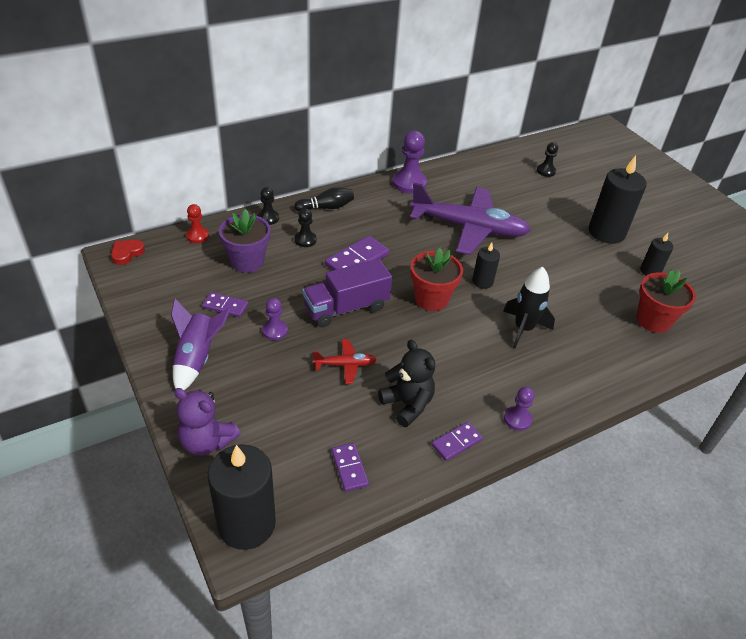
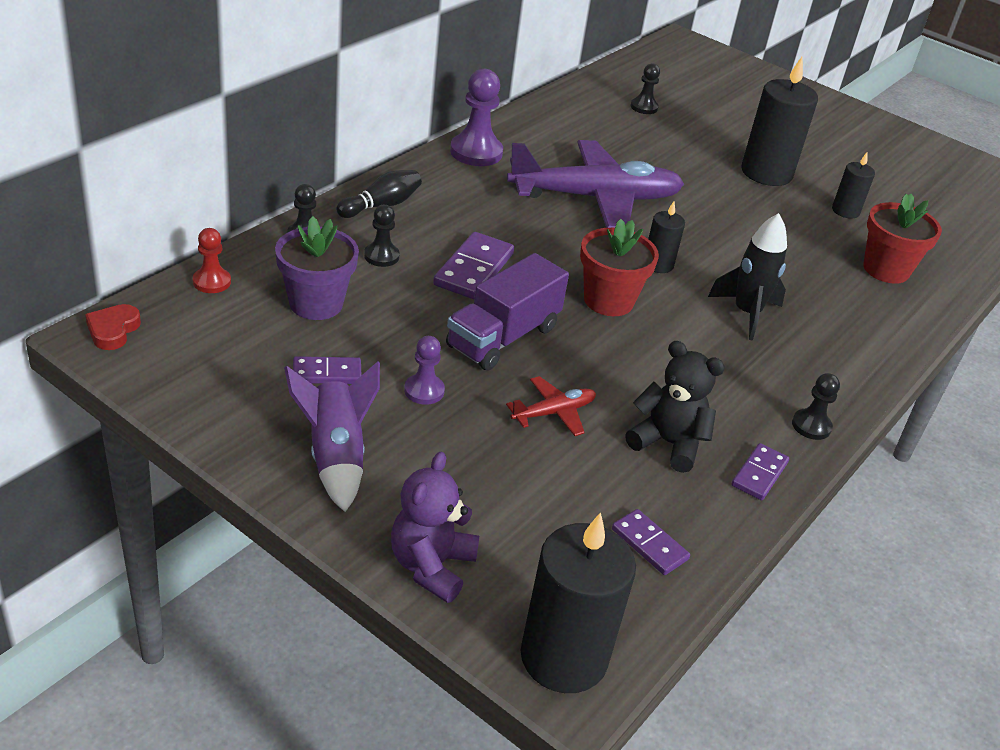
camera: 25 degrees left, 5 degrees down
(207, 441) = (431, 566): purple teddy bear -> purple teddy bear turned 105 degrees clockwise
(517, 419) = (811, 426): purple pawn -> black pawn

